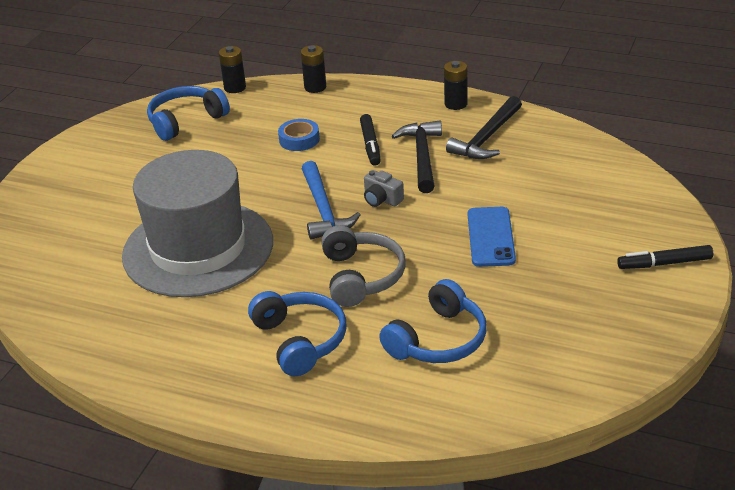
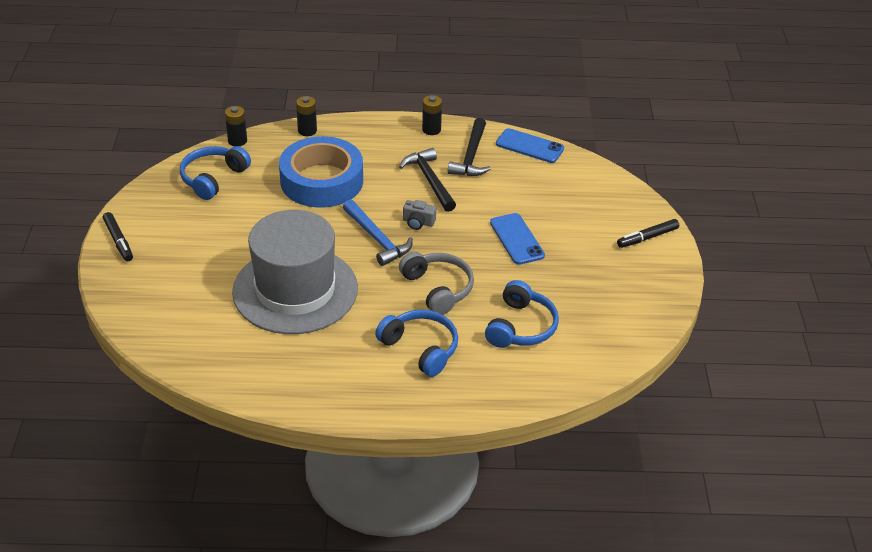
camera: 25 degrees left, 5 degrees up
(299, 139) = (321, 181): blue tape -> blue tape, size x2.42
(370, 145) = (383, 176): black marker -> black marker (118, 241)
(565, 137) = (529, 146): none -> blue phone

